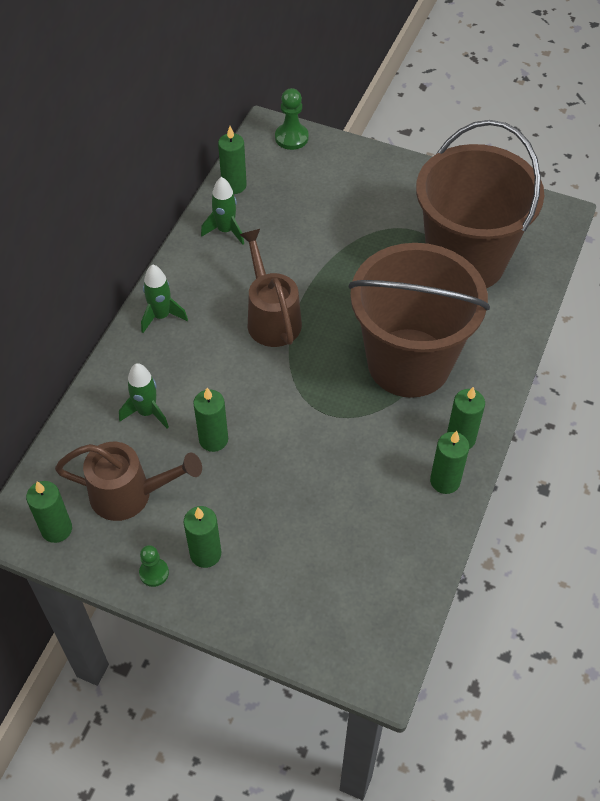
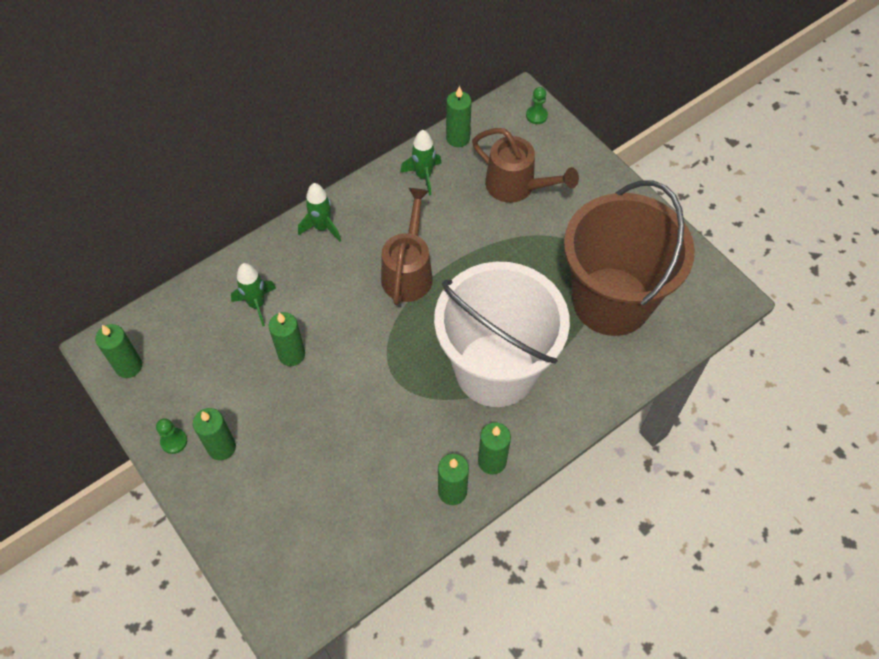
camera: 30 degrees right, 5 degrees up
(130, 494) = (199, 367): brown watering can -> brown watering can (517, 187)
(291, 138) = (536, 116): green pawn -> green pawn, size x0.66
(409, 362) = (495, 370): brown bucket -> white bucket

